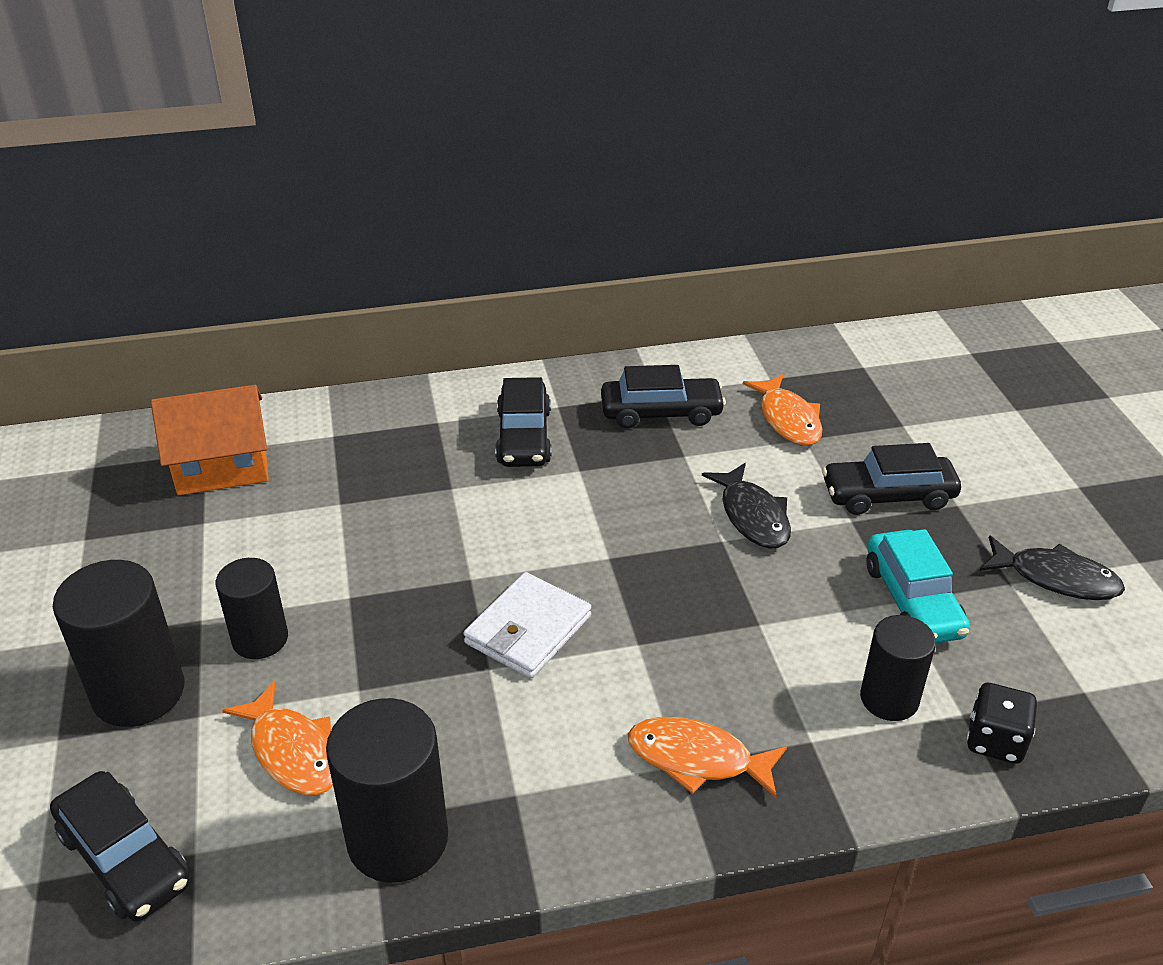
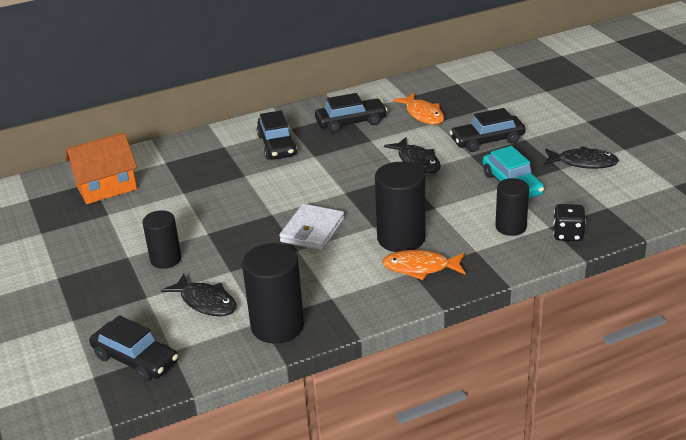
camera: 10 degrees left, 5 degrees down
(139, 692) = (108, 293): black cylinder -> black cylinder (401, 238)
(292, 751) = (205, 302): orange fish -> black fish

